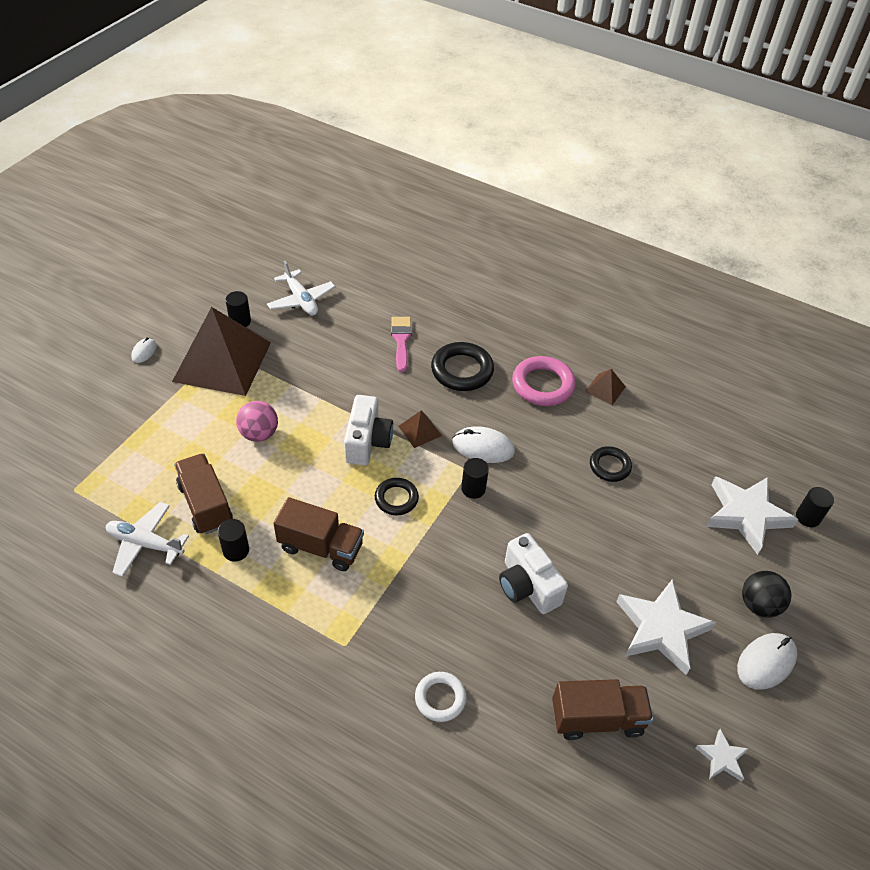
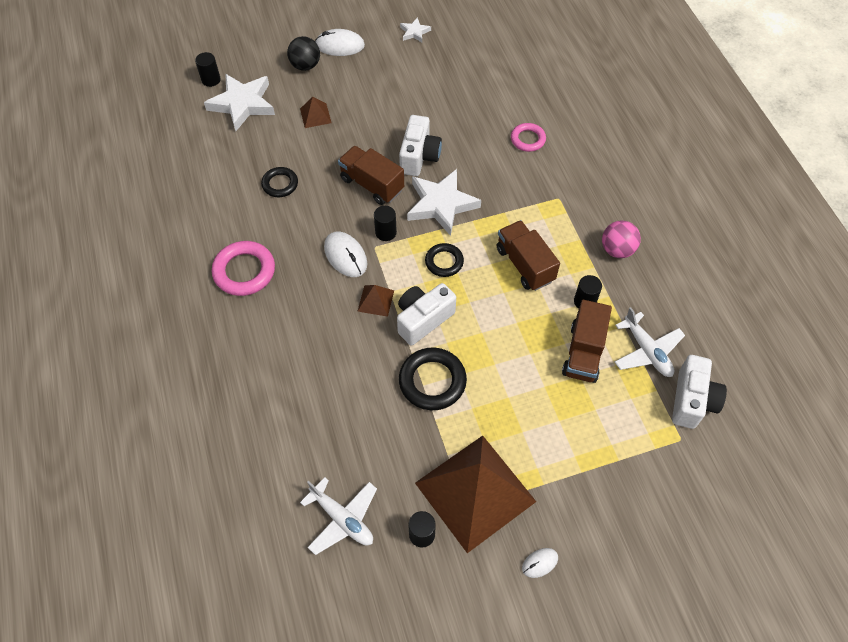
camera: 135 degrees left, 10 degrees up
(77, 527) = (692, 400): none -> white camera
(259, 434) = (499, 387): pink ball -> pink ball (617, 250)
(301, 300) = (342, 519): white plane -> white plane turned 120 degrees clockwise
(401, 340) = (302, 396): pink brush -> none
(440, 698) = (528, 139): white ring -> pink ring
(462, 370) = (287, 329): black ring -> black ring (432, 381)
(597, 718) = (455, 81): brown truck -> brown truck (372, 184)
(605, 389) = (206, 235): brown pyramid -> brown pyramid (315, 115)
(661, 629) = (372, 90): white star -> white star (441, 204)

